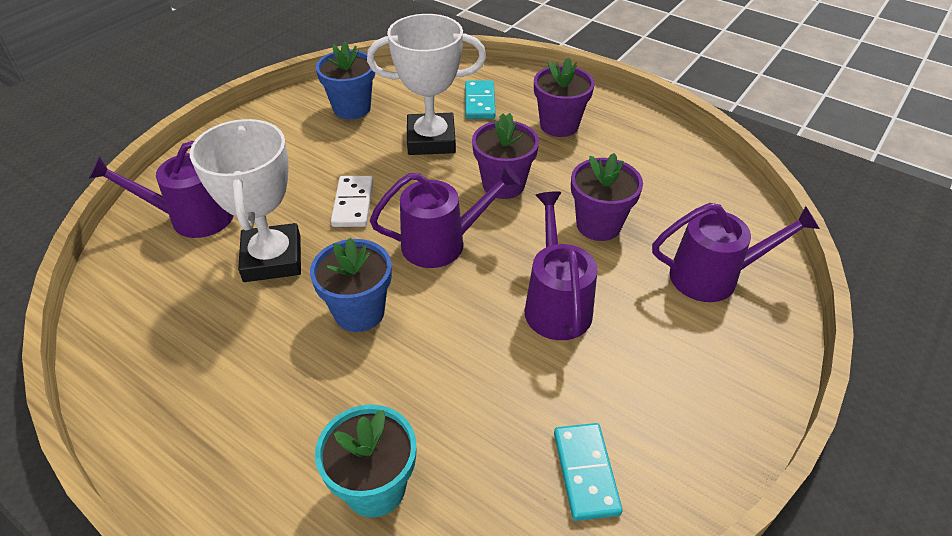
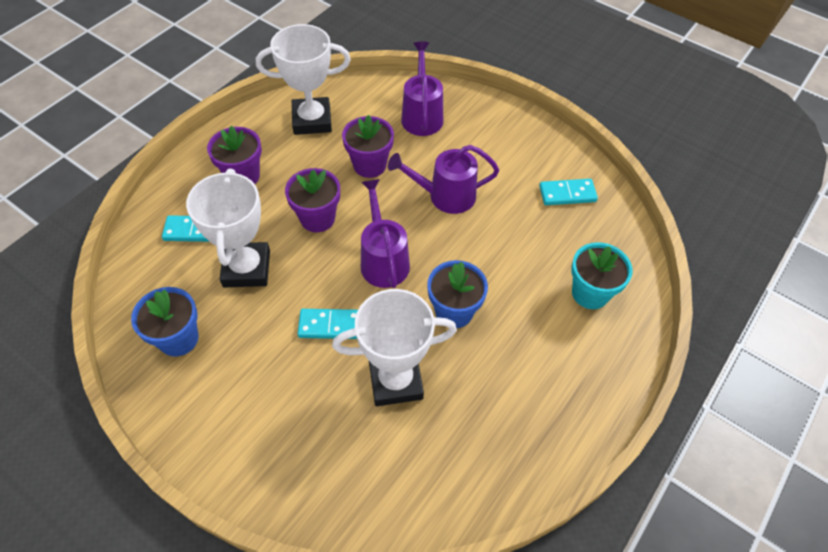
camera: 90 degrees left, 10 degrees up
(192, 217) = (337, 462): purple watering can -> none
(353, 204) = (330, 325): white domino -> turquoise domino
(664, 170) = (312, 120): none -> white trophy

